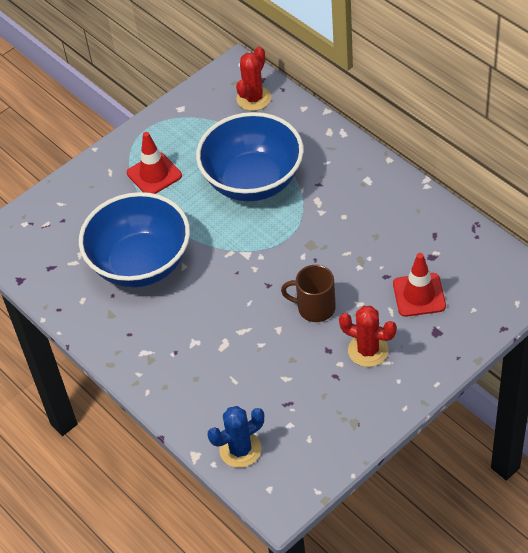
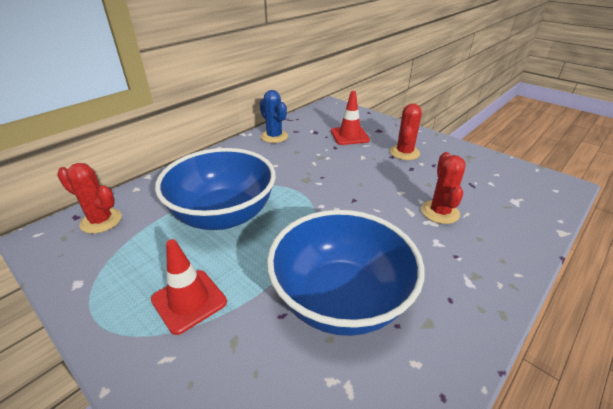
camera: 100 degrees left, 15 degrees down
(239, 356) = (440, 212): none -> red cactus
(240, 449) = (534, 206): blue cactus -> blue cactus (274, 136)
(315, 308) = (372, 175): brown mug -> none

